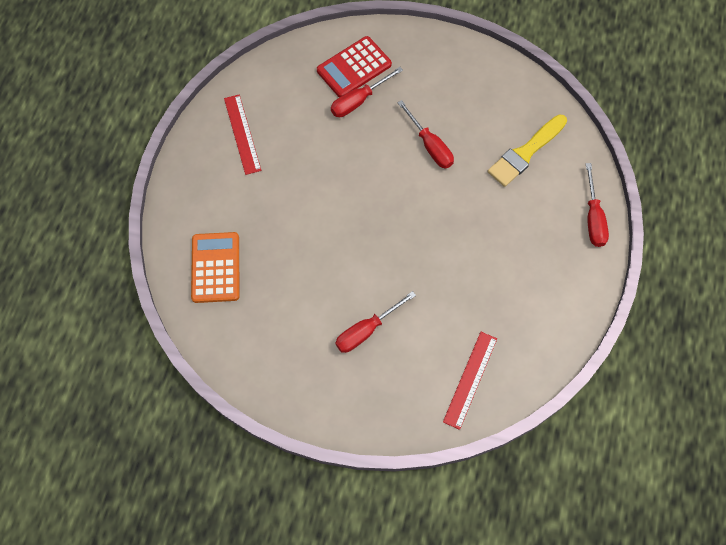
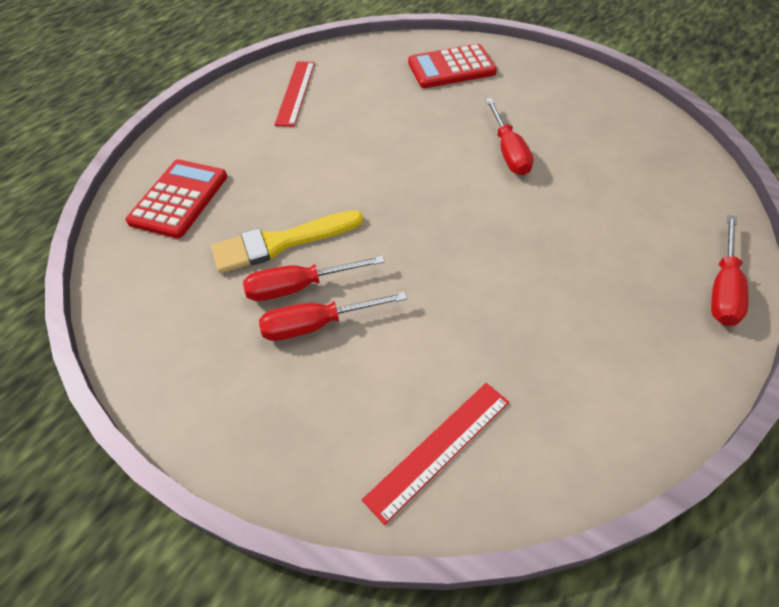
camera: 25 degrees right, 15 degrees down
(216, 267) = (179, 199): orange calculator -> red calculator
(359, 101) = (441, 94): red screwdriver -> red screwdriver (299, 287)
(525, 153) = (637, 189): yellow brush -> yellow brush (281, 243)

